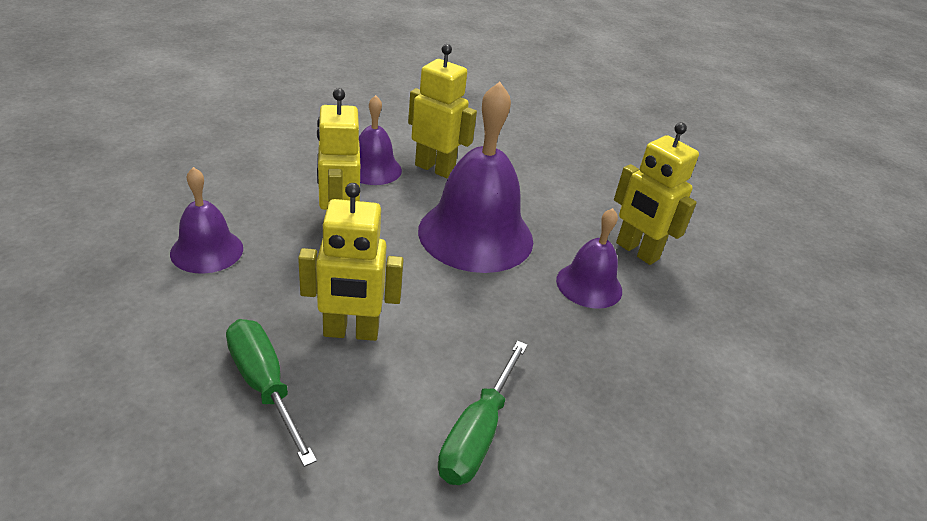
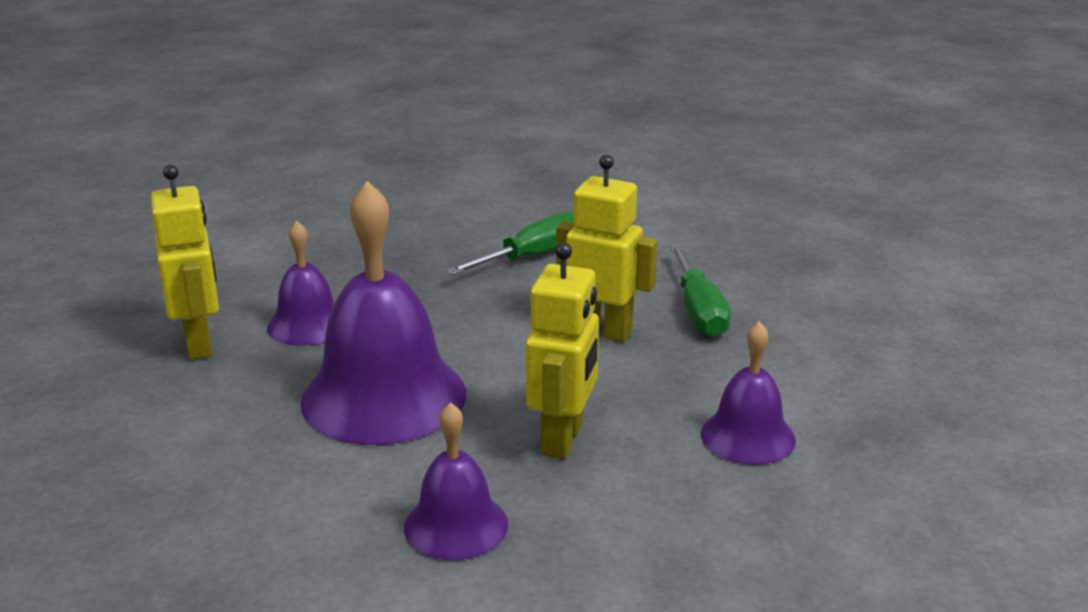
camera: 150 degrees left, 10 degrees down
(435, 168) = (348, 508): yellow robot -> none

